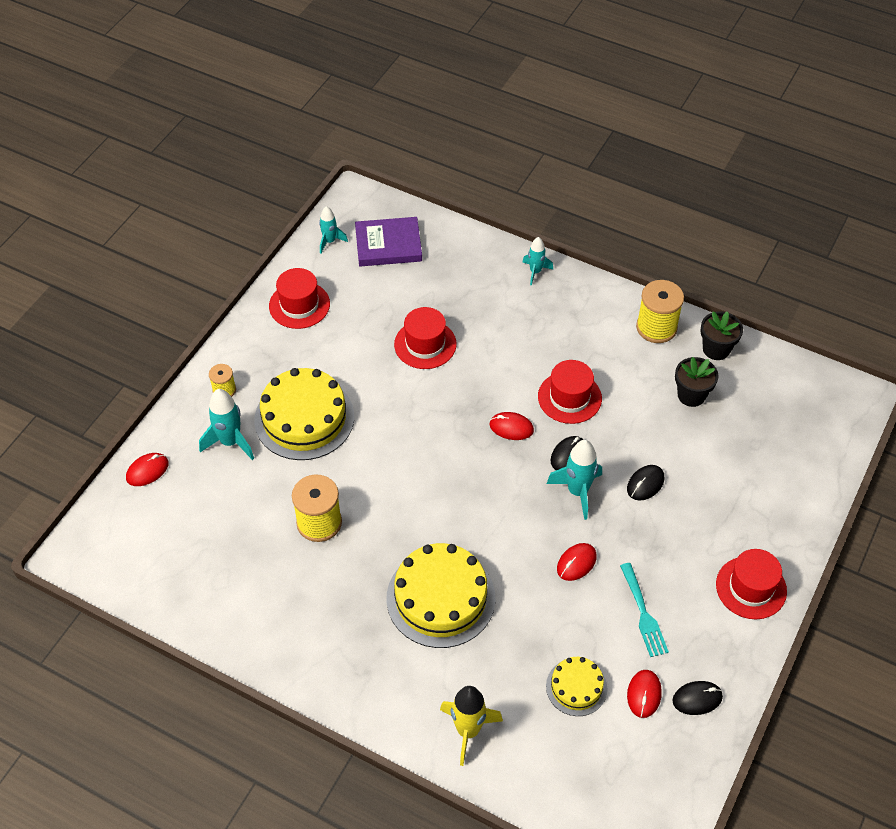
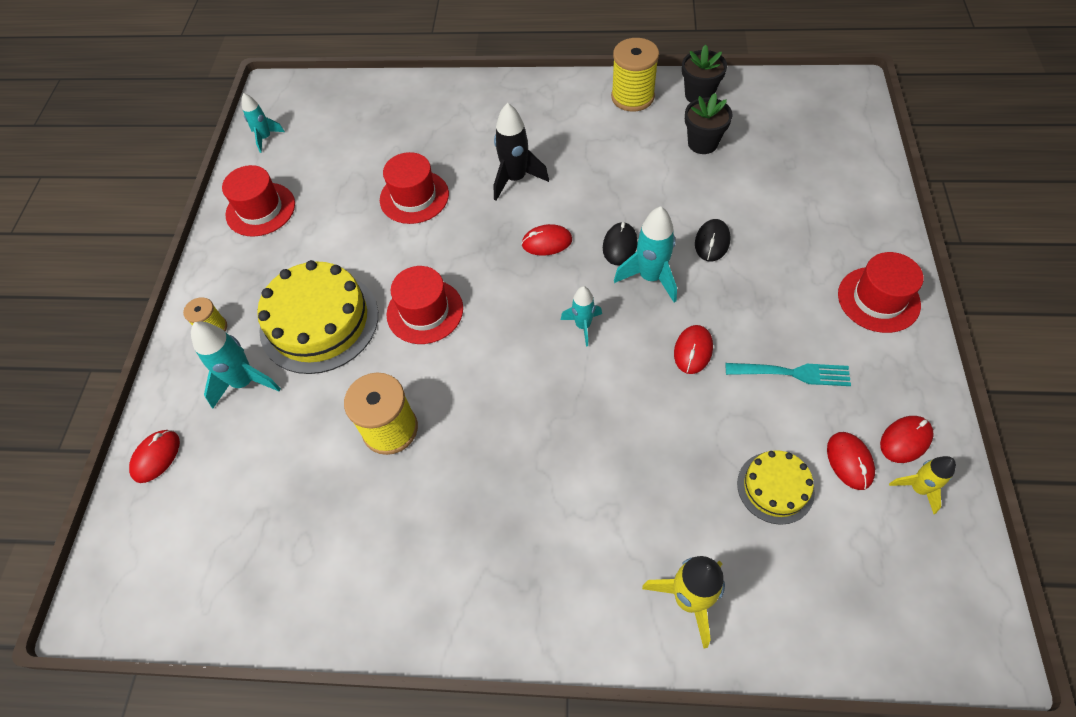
camera: 20 degrees left, 5 degrees up
(388, 245) = (328, 120): purple book -> none
(440, 598) = (571, 454): yellow cake -> none
(515, 362) = (515, 179): none -> black rocket
(535, 272) = (489, 91): turquoise rocket -> turquoise rocket (583, 326)
(569, 397) = (588, 190): red hat -> red hat (425, 311)
(643, 613) = (793, 373): turquoise fork -> turquoise fork turned 45 degrees counterclockwise
(682, 735) = (918, 488): none -> yellow rocket
(697, 699) = (905, 440): black mouse -> red mouse

